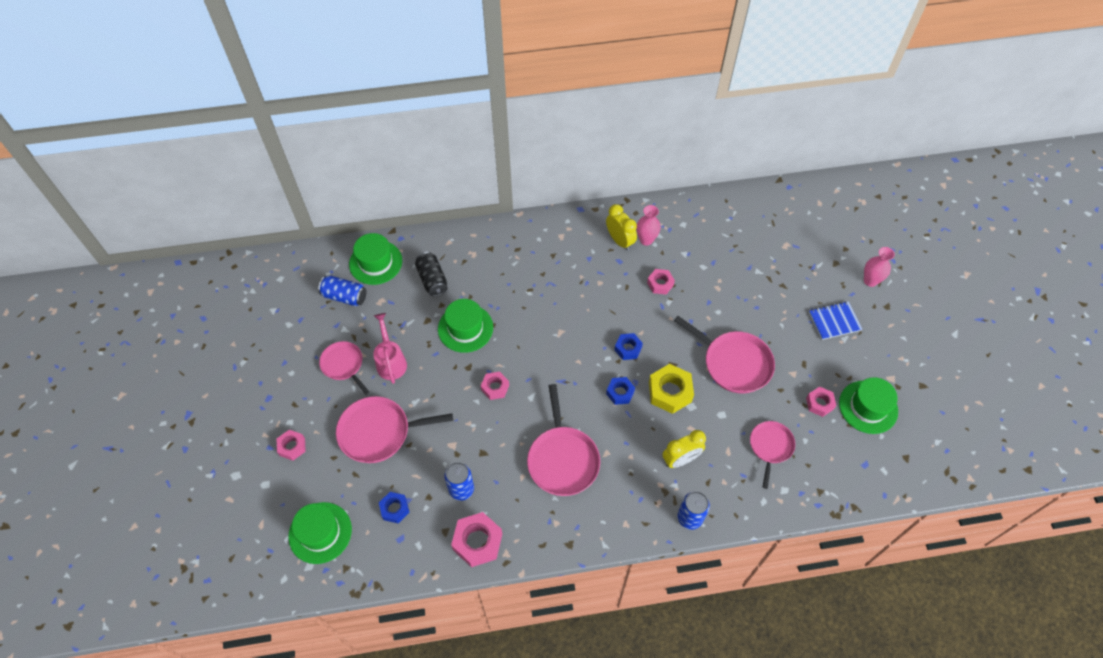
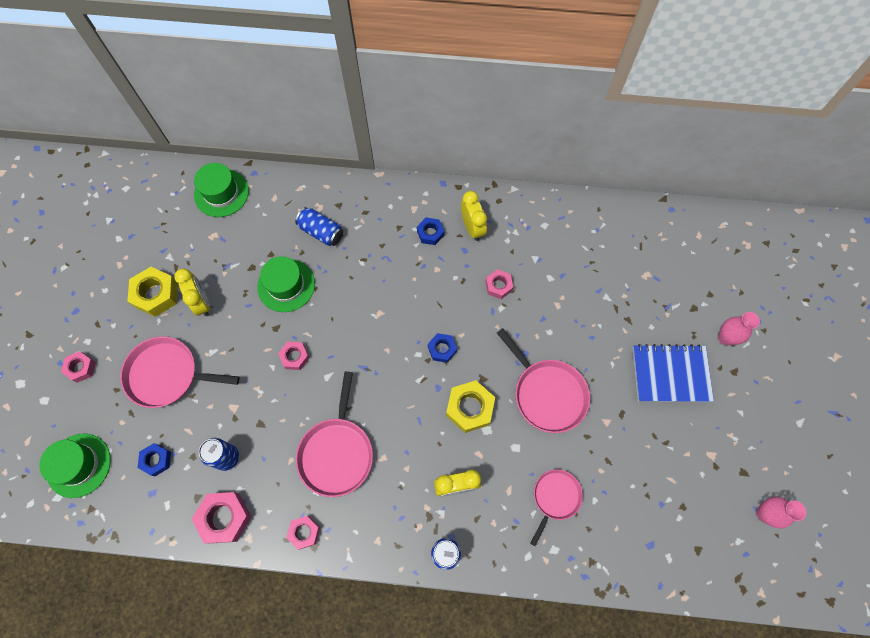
camera: 15 degrees right, 10 degrees up
(343, 365) = (156, 294): pink pan -> yellow nut
(344, 296) = (180, 222): blue can -> blue can (321, 232)
(391, 361) = (202, 302): pink watering can -> yellow clock
(432, 280) = (270, 225): black can -> none
(620, 392) = (418, 395): blue nut -> blue nut (430, 233)
(646, 240) = (500, 233): pink vase -> pink vase (764, 513)
(819, 403) = (624, 463): pink nut -> pink nut (304, 532)
(834, 321) = (670, 374): blue notebook -> blue notebook, size x1.55
(868, 407) = (675, 481): green hat -> none

